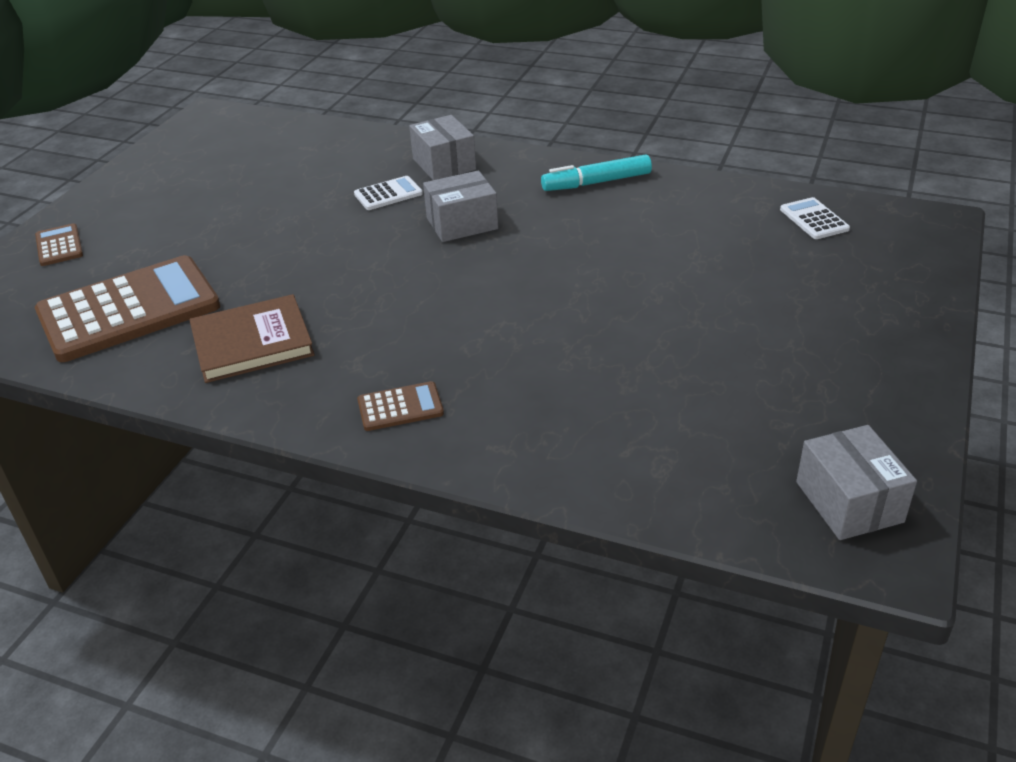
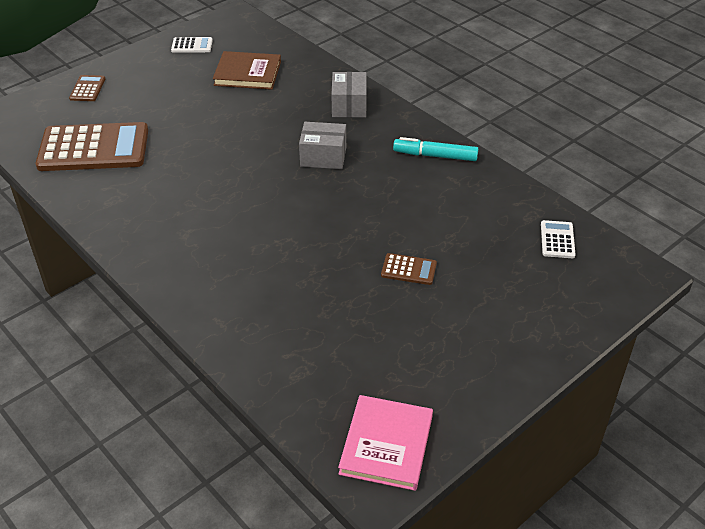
camera: 25 degrees right, 5 degrees up
(252, 343) = (141, 197): brown book -> brown book (247, 73)
(388, 194) = (296, 117): white calculator -> white calculator (192, 45)
(400, 407) = (187, 272): brown calculator -> brown calculator (408, 269)
(849, 502) = (386, 445): grey box -> pink book

